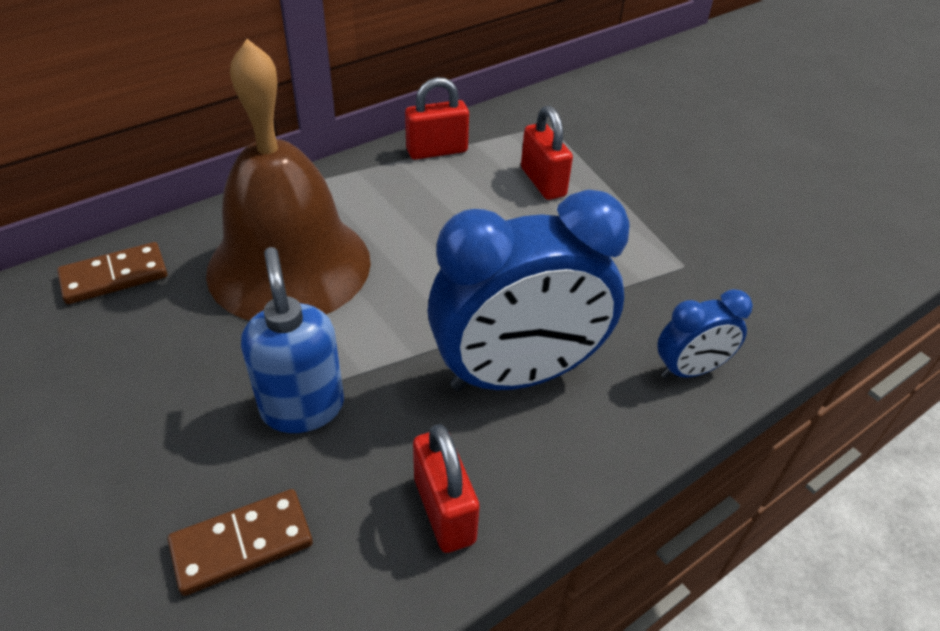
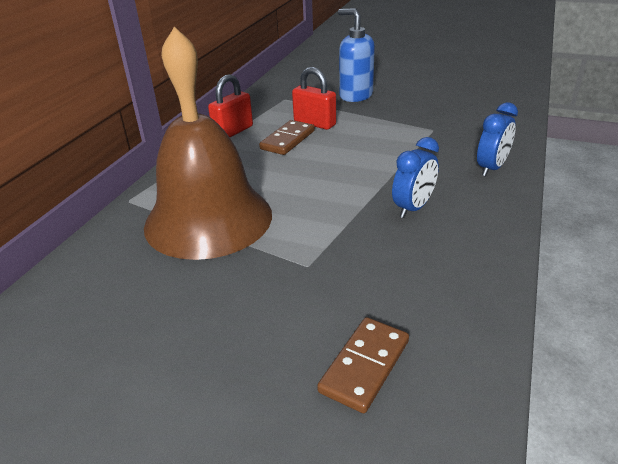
camera: 30 degrees left, 10 degrees down
(114, 276) = (80, 279): brown domino -> brown domino (287, 140)
(302, 407) = (311, 281): blue soap dispenser -> blue soap dispenser (355, 96)
(444, 510) = (456, 284): red padlock -> none
(517, 374) = (413, 208): blue clock -> blue clock, size x0.48

